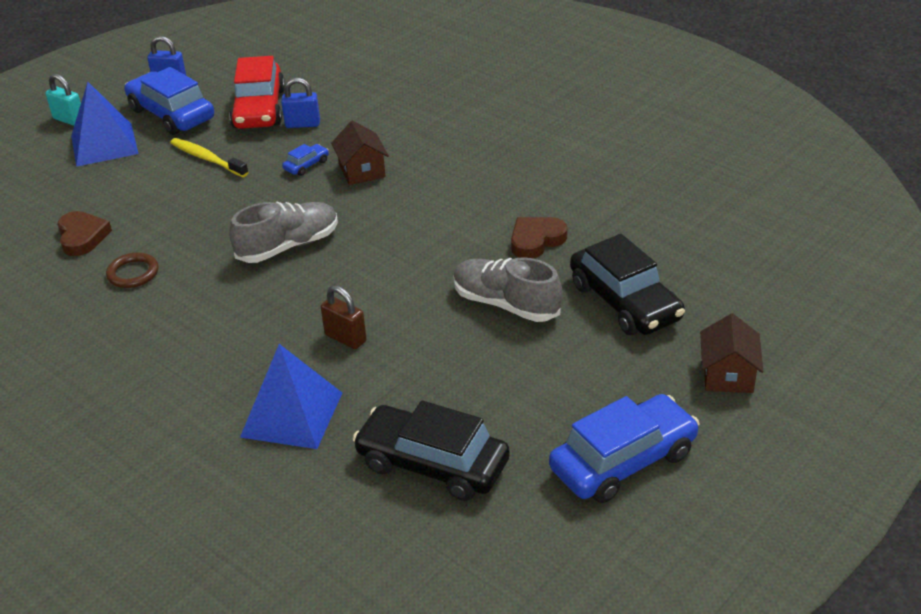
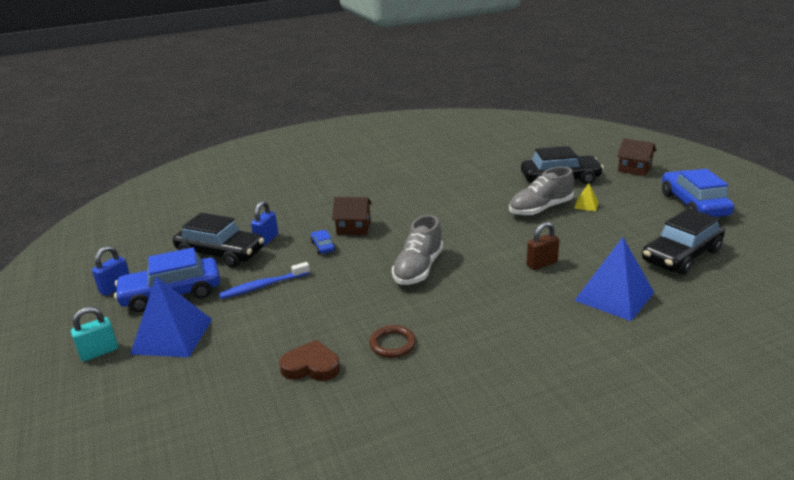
camera: 65 degrees left, 10 degrees down
(207, 159) = (263, 286): yellow toothbrush -> blue toothbrush
(259, 109) = (220, 253): red car -> black car
(288, 246) = (418, 269): grey shoe -> grey shoe turned 150 degrees counterclockwise
(536, 240) = (485, 190): brown heart -> none
(547, 345) = (586, 205): none -> yellow pyramid

